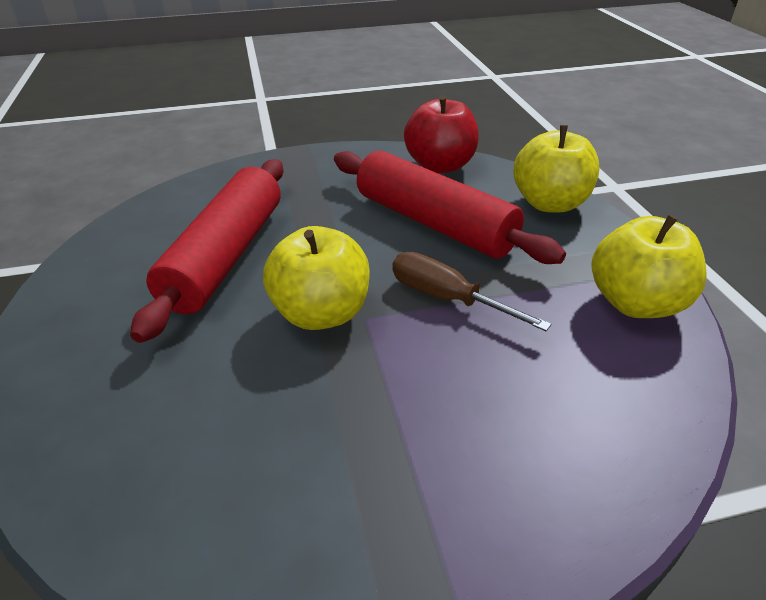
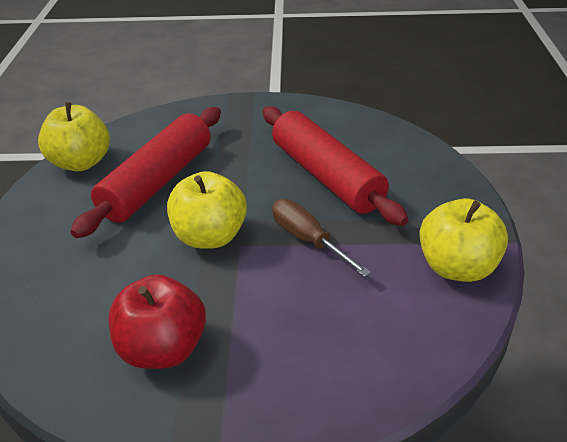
camera: 15 degrees right, 0 degrees up
(440, 166) = (355, 125): red apple -> red apple (163, 349)
(550, 203) = (432, 172): yellow apple -> yellow apple (81, 162)

